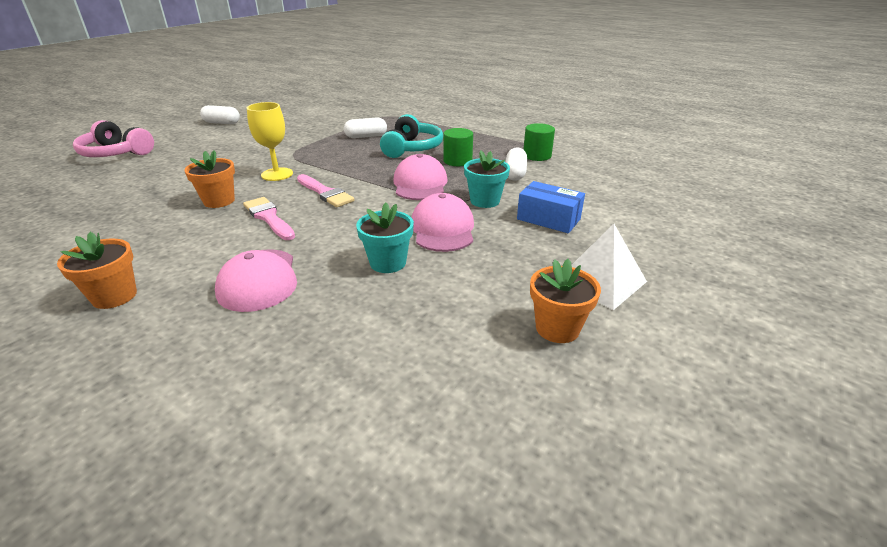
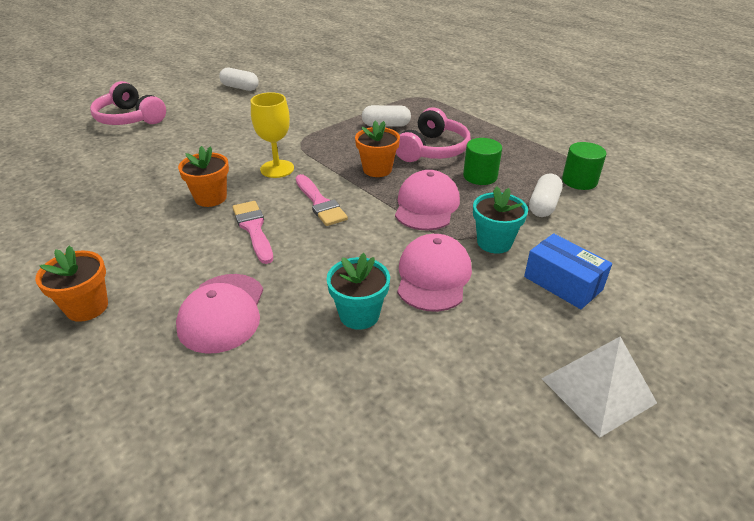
camera: 15 degrees right, 5 degrees up
(412, 148) = (432, 150): turquoise headphones -> pink headphones
(557, 328) = (522, 449): orange flower pot -> orange flower pot (377, 169)

